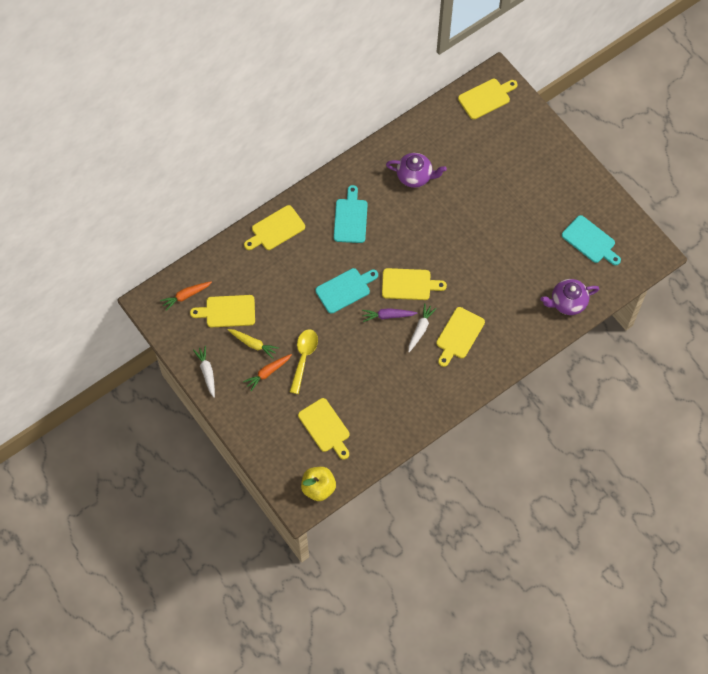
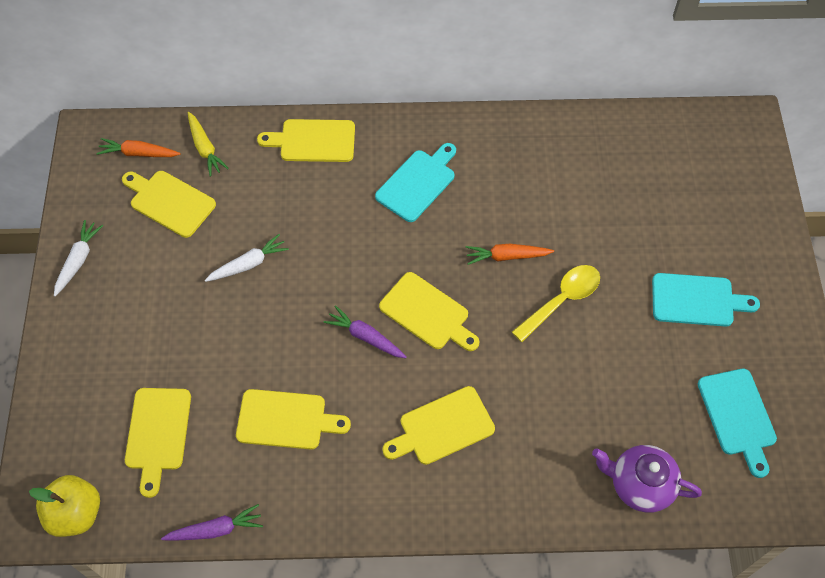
camera: 35 degrees right, 5 degrees down
(253, 344) = (164, 262): yellow carrot -> yellow carrot (205, 148)
(267, 372) = (150, 310): orange carrot -> orange carrot (506, 256)
(303, 357) = (211, 320): yellow spoon -> yellow spoon (562, 300)
(345, 289) = (337, 267): turquoise cutting board -> turquoise cutting board (697, 300)
(390, 450) = (216, 529): none -> purple carrot
(415, 176) = (544, 181): purple teapot -> none
(420, 329) = (395, 384): white carrot -> white carrot (248, 264)
(486, 98) = (716, 140): yellow cutting board -> yellow cutting board (286, 419)

